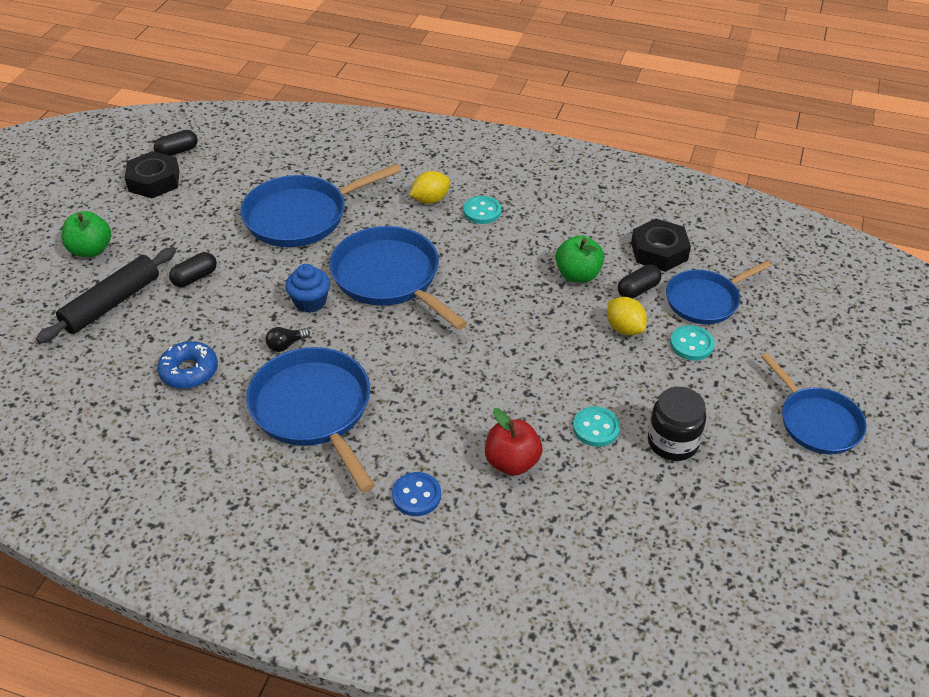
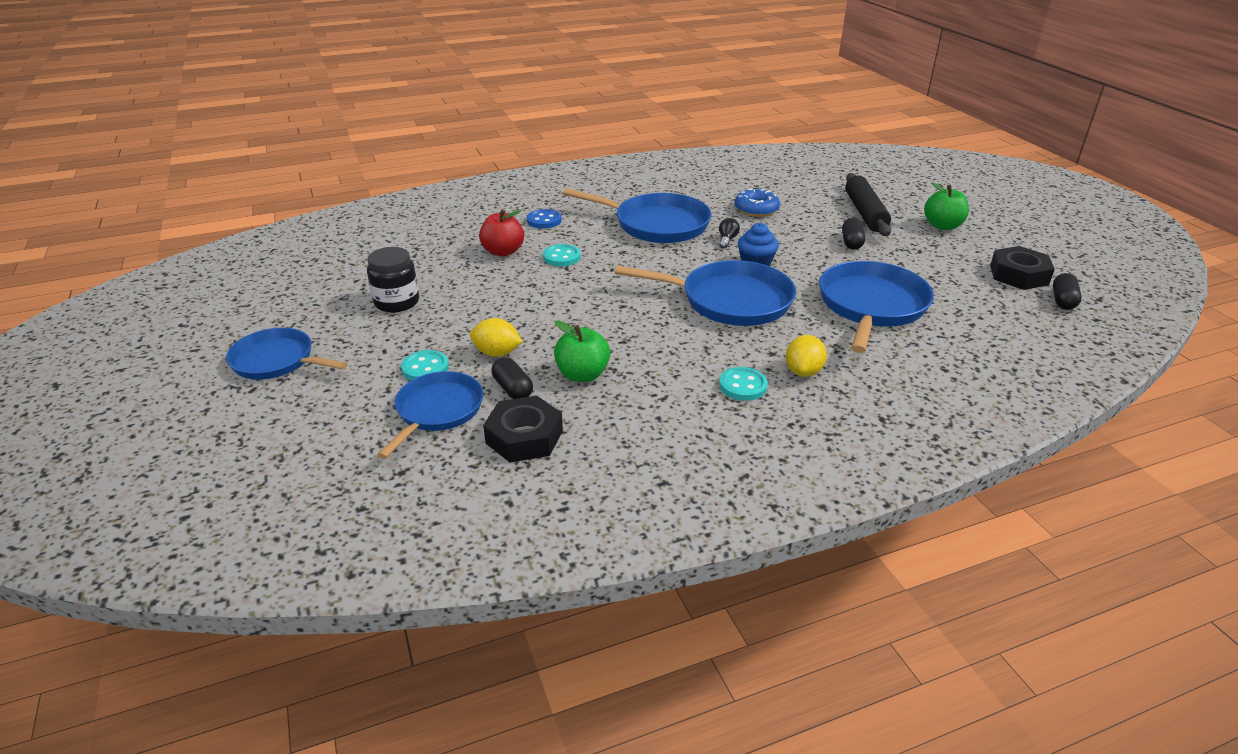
camera: 140 degrees right, 10 degrees down
(596, 428) = (462, 287): turquoise button -> turquoise button (561, 257)
(638, 290) = (513, 389): black capsule -> black capsule turned 45 degrees counterclockwise

